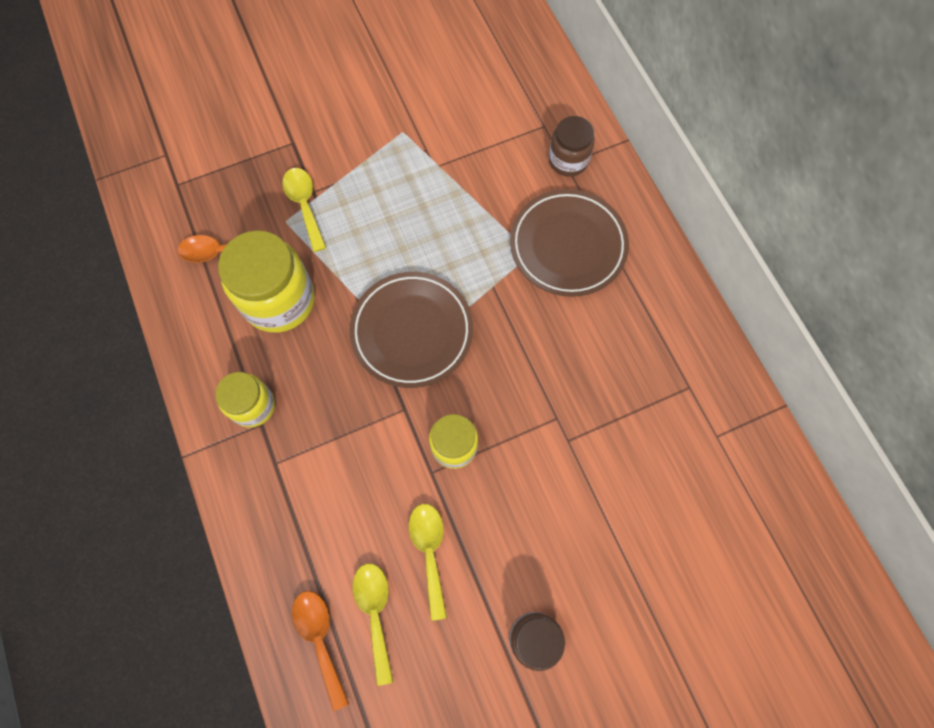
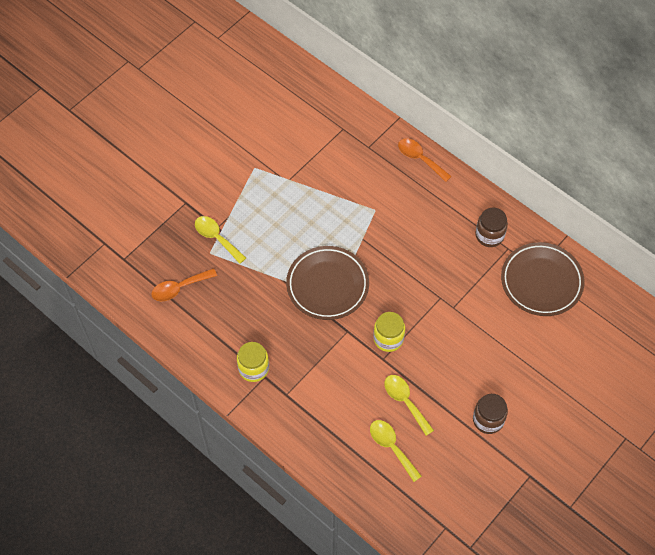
camera: 25 degrees left, 10 degrees down
(279, 300) = (234, 301): yellow jar -> none
(320, 639) = (367, 474): orange spoon -> orange spoon (420, 159)
(568, 160) = (369, 144): brown jar -> brown jar (489, 235)
(568, 246) = (396, 196): brown plate -> brown plate (541, 281)

